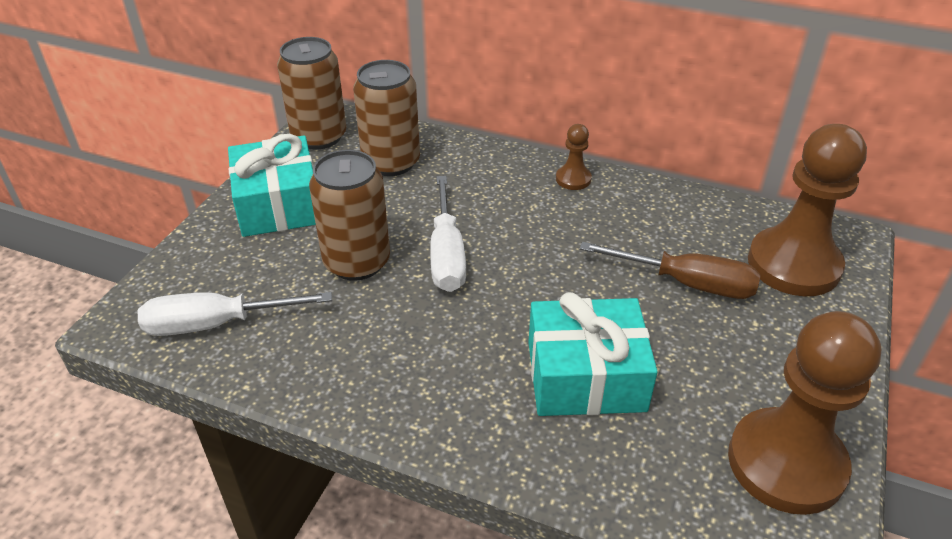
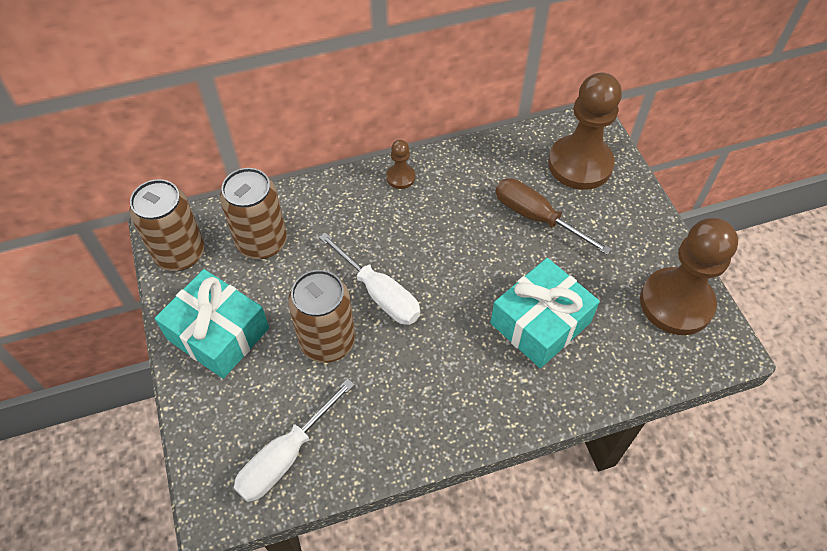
camera: 40 degrees left, 15 degrees up
(686, 283) = (536, 217): brown screwdriver -> brown screwdriver turned 120 degrees counterclockwise

